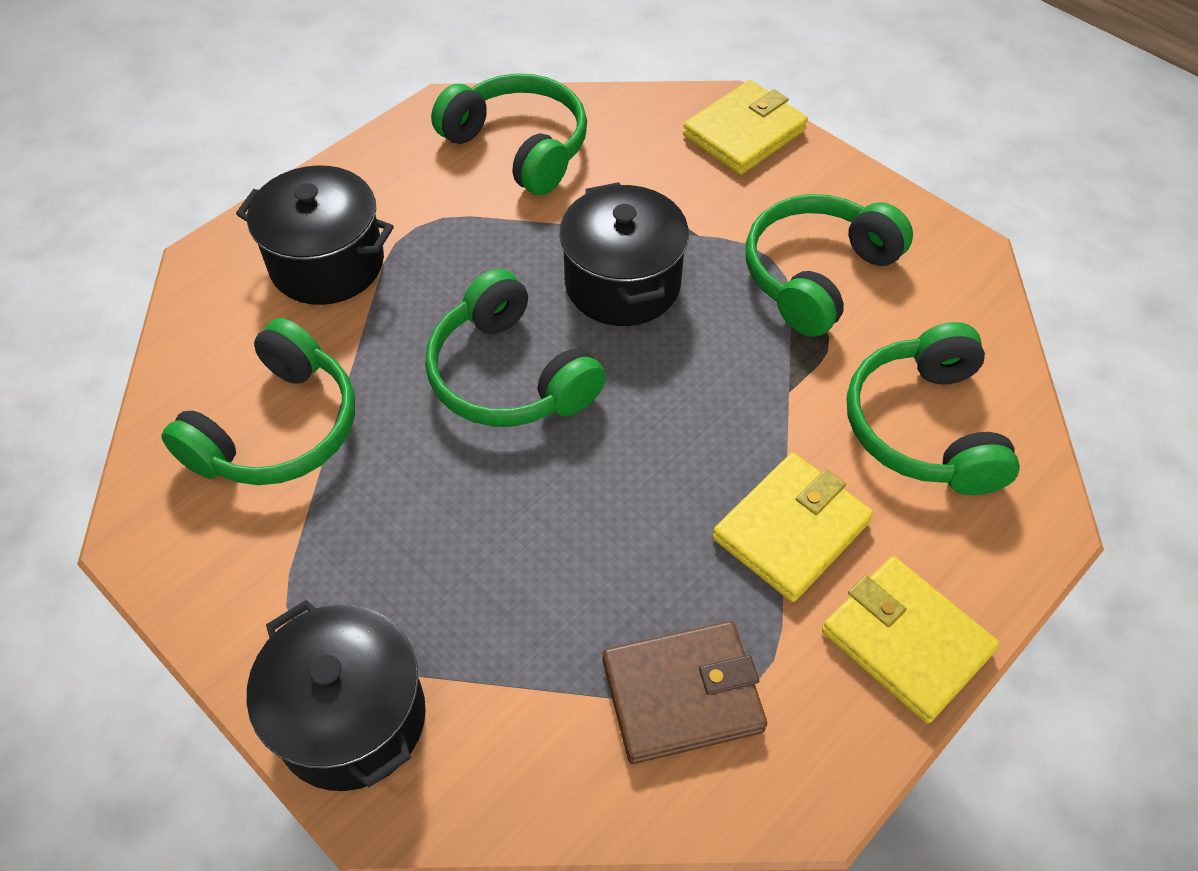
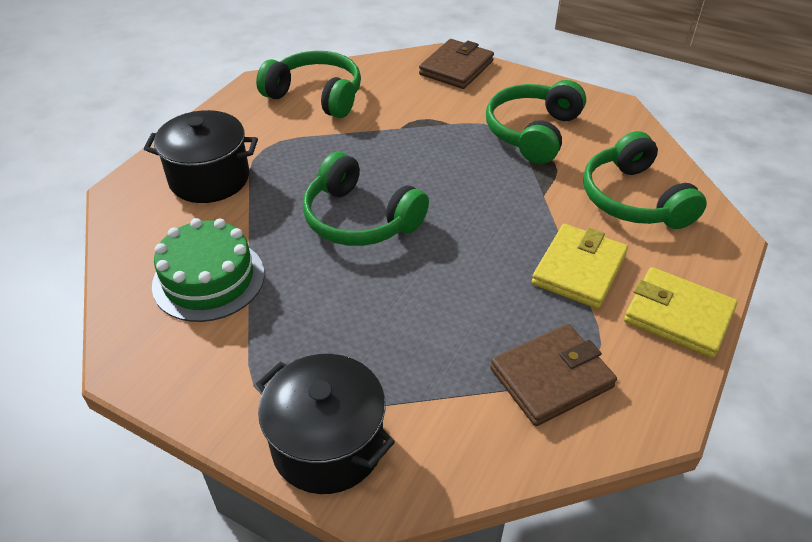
camera: 15 degrees left, 10 degrees down
(278, 429) = (208, 279): green headphones -> green cake
(622, 284) = (413, 157): black pot -> none
(744, 133) = (456, 68): yellow wallet -> brown wallet

